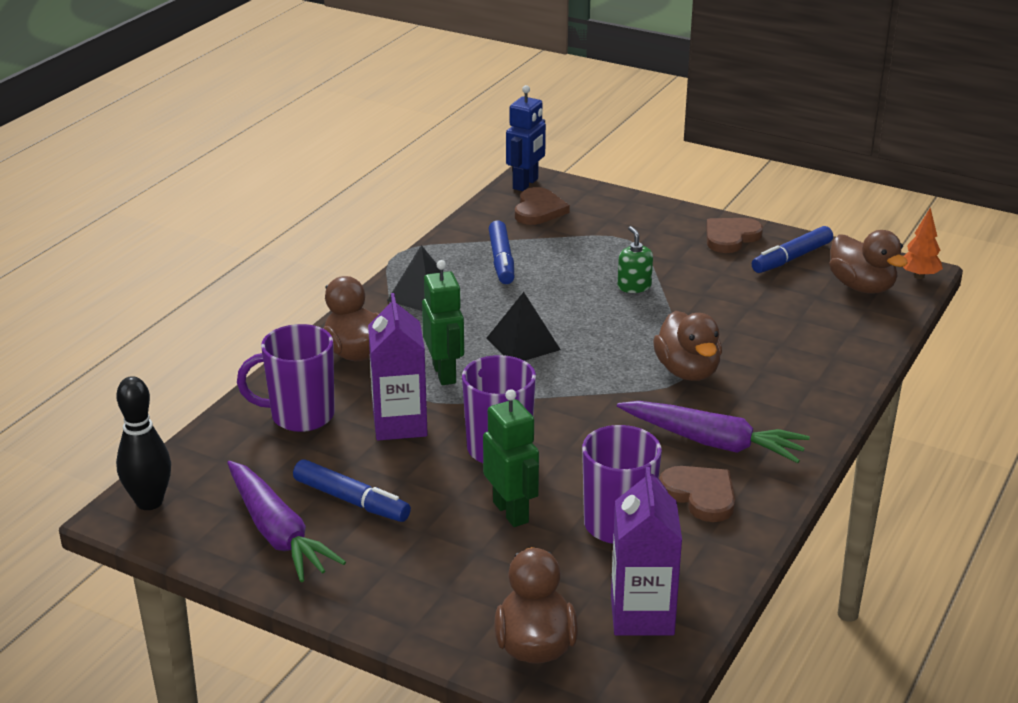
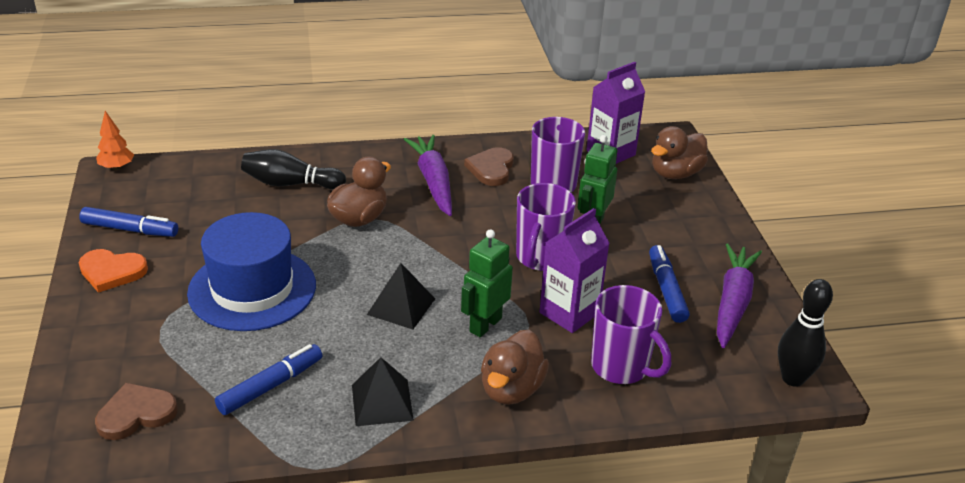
camera: 130 degrees left, 5 degrees up
(526, 184) = (71, 456): blue robot -> none
(634, 286) = (252, 289): green soap dispenser -> blue hat
(730, 237) = (112, 272): brown heart -> orange heart
(796, 355) = (290, 184): none -> black bowling pin
(862, 287) = (157, 186): brown duck -> none

